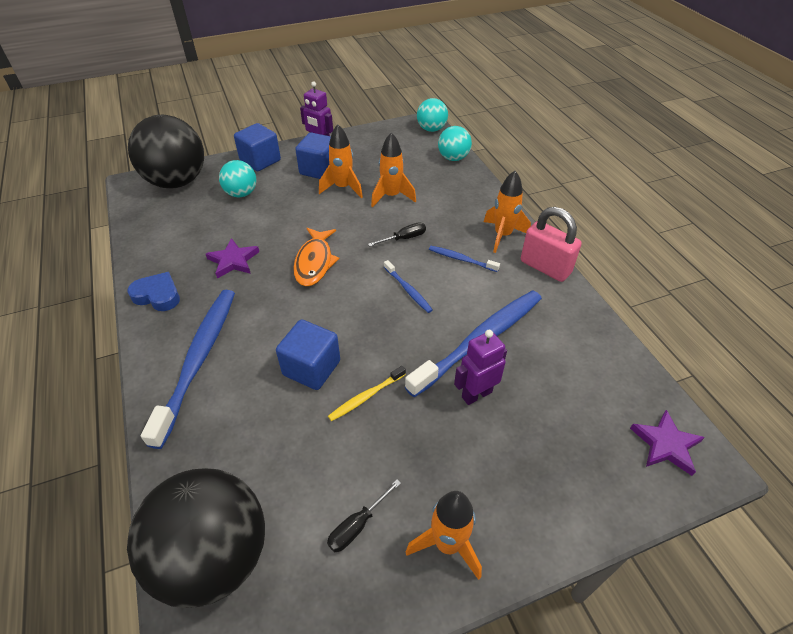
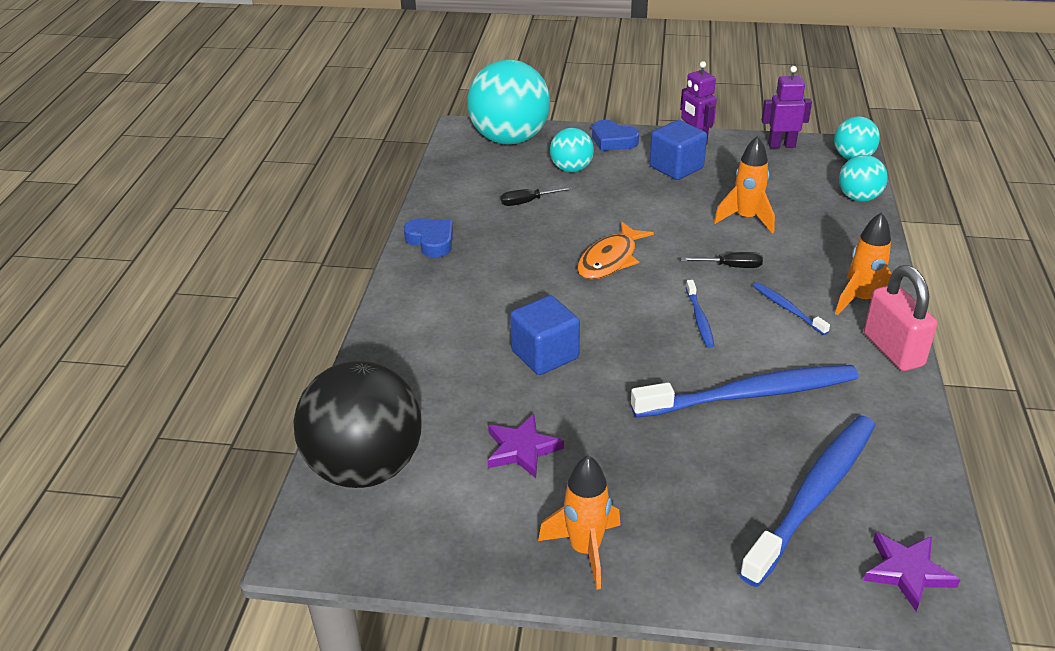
camera: 30 degrees right, 10 degrees down
(177, 182) = (509, 139): black ball -> turquoise ball
(198, 360) = (438, 310): blue toothbrush -> blue toothbrush (813, 496)
(233, 261) = (524, 232): purple star -> purple star (522, 449)
(260, 161) = (613, 140): blue cube -> blue heart
(343, 188) = (692, 194): orange rocket -> none
(357, 525) = (506, 499): black screwdriver -> black screwdriver (527, 202)
(366, 397) = (585, 399): yellow toothbrush -> none
(476, 394) = (709, 441): purple robot -> purple robot (781, 145)

